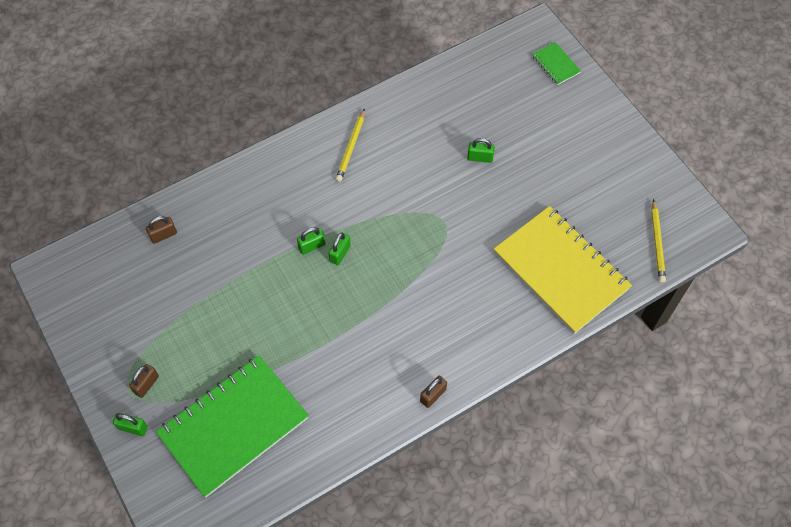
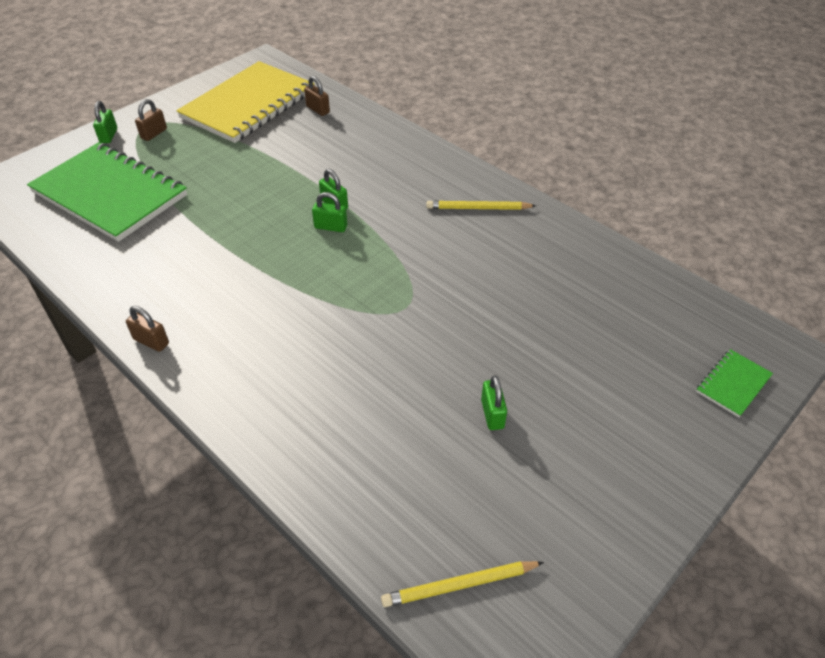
camera: 75 degrees right, 15 degrees down
(146, 384) = (154, 134): brown padlock -> brown padlock turned 75 degrees counterclockwise
(480, 158) = (519, 325): green padlock -> green padlock (492, 414)
(560, 271) = (366, 450): yellow notebook -> yellow notebook (248, 105)

